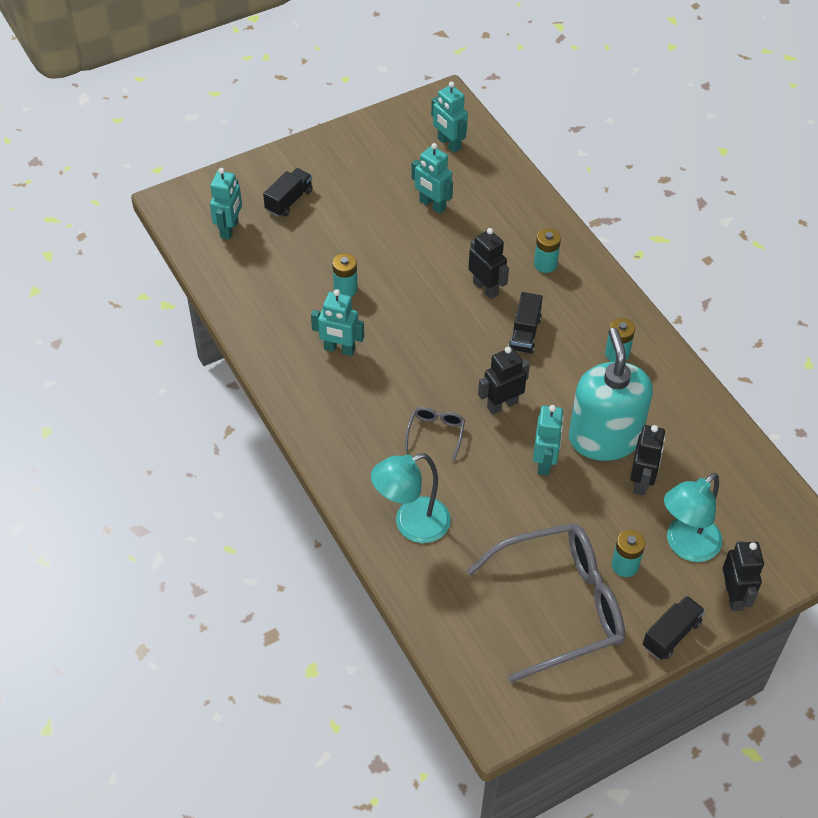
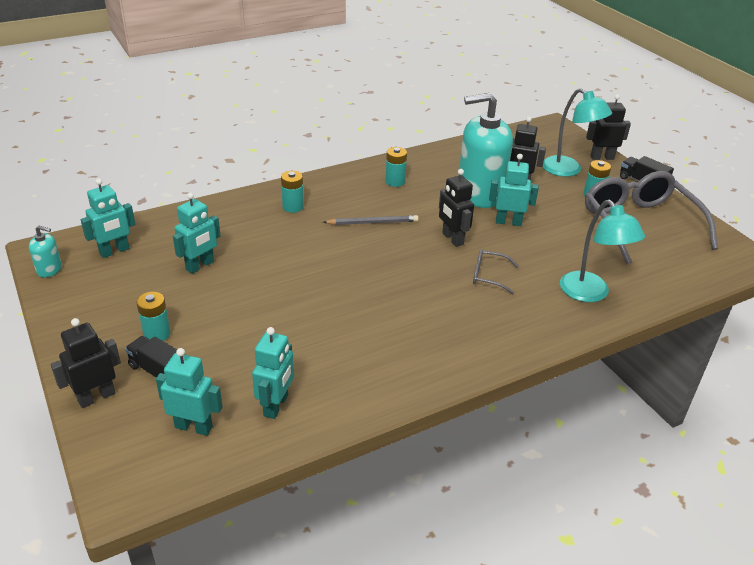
camera: 90 degrees left, 15 degrees down
(339, 349) = (391, 334): turquoise robot -> turquoise robot (276, 405)
(345, 289) = (308, 328): turquoise battery -> turquoise battery (157, 334)
(417, 109) = (49, 269): none -> turquoise soap dispenser
(485, 288) = (317, 240): black robot -> black robot (96, 397)
(524, 333) = (373, 222): black truck -> grey pencil

